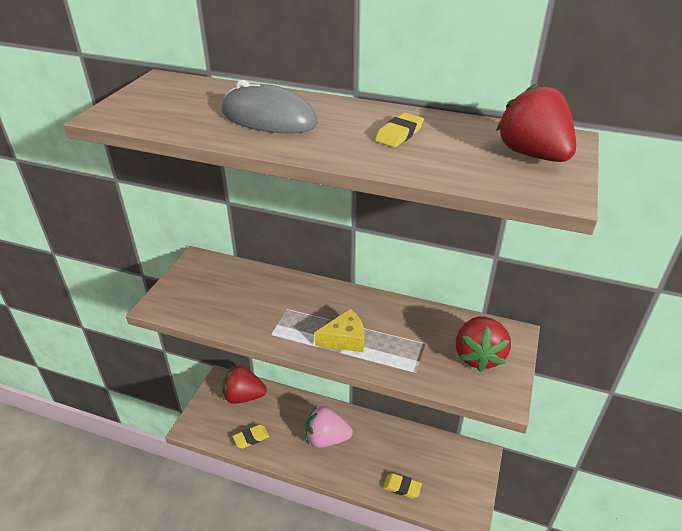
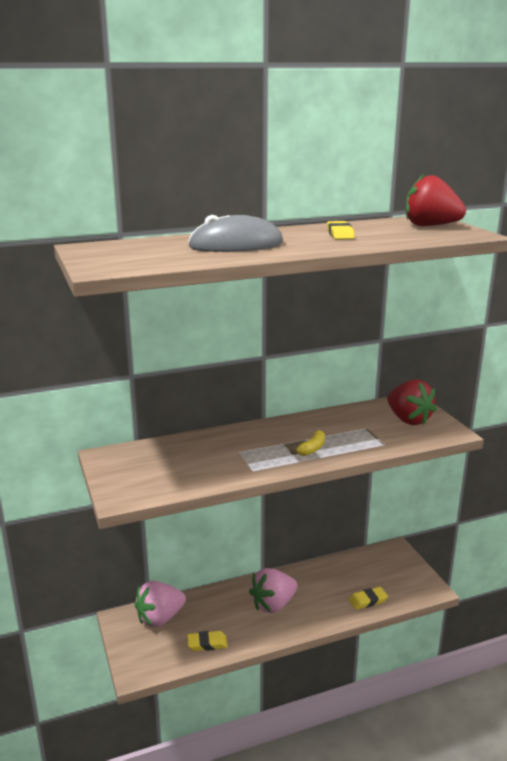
camera: 40 degrees left, 15 degrees down
(243, 396) = (160, 618): red strawberry -> pink strawberry
(251, 438) = (207, 643): yellow eraser -> yellow eraser turned 60 degrees clockwise
(345, 339) = (311, 449): yellow cheese -> yellow banana

